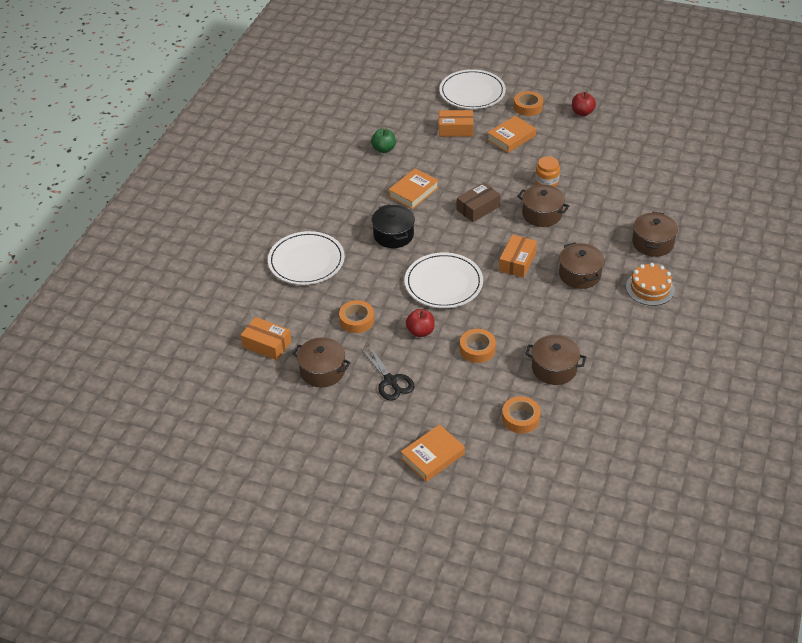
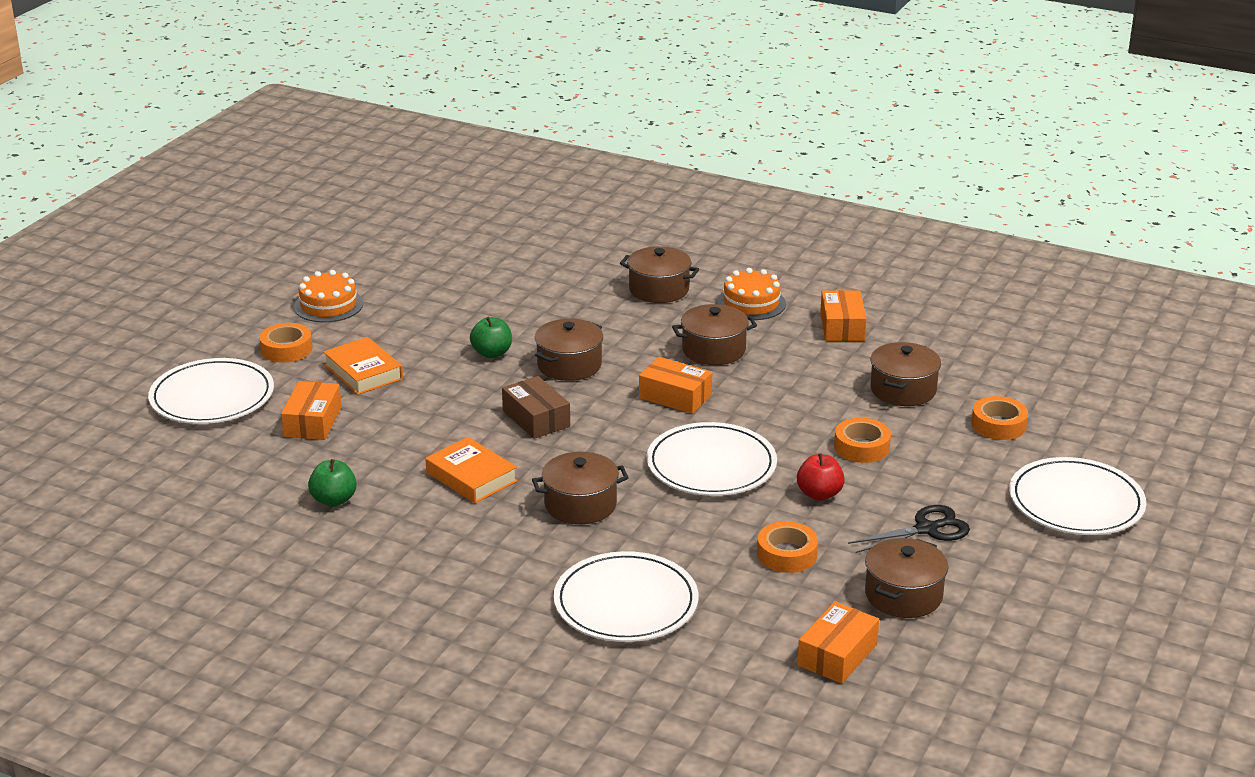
camera: 85 degrees left, 15 degrees down
(393, 235) = (580, 505): black pot -> brown pot
(432, 456) = (1076, 502): orange book -> white plate
(546, 182) = (492, 353): orange jar -> green apple
(582, 112) = (328, 305): red apple -> orange cake
(632, 335) = (842, 326): none -> orange box

